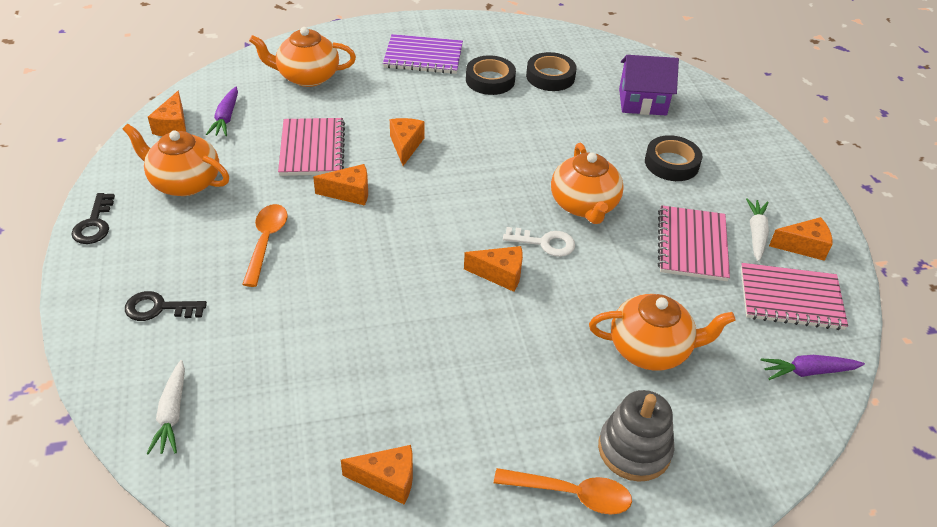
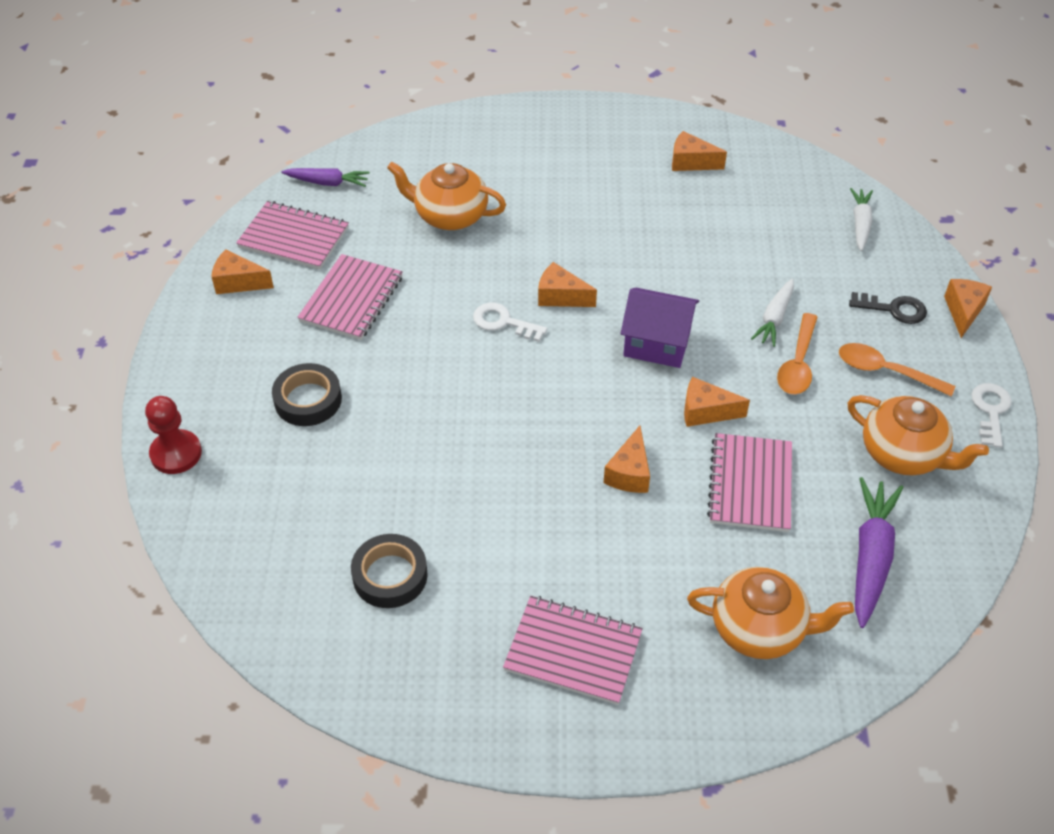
camera: 165 degrees left, 5 degrees up
(94, 224) = (991, 411): black key -> white key
(173, 126) = (940, 551): orange cheese -> orange cheese (963, 311)
(226, 118) = (870, 557): purple carrot -> purple carrot, size x1.57
(423, 57) = (573, 651): purple notebook -> pink notebook
(490, 80) = (483, 581): black tape -> none
(572, 494) = (559, 137): orange spoon -> orange spoon (885, 371)
(584, 205) = (441, 359): orange teapot -> none
(634, 449) = (501, 155): grey stacking toy -> none
(642, 102) = (283, 505): purple house -> purple house (657, 343)
(738, 120) = (176, 453): none -> red pawn
(756, 234) = (276, 301): white carrot -> white carrot (774, 318)

